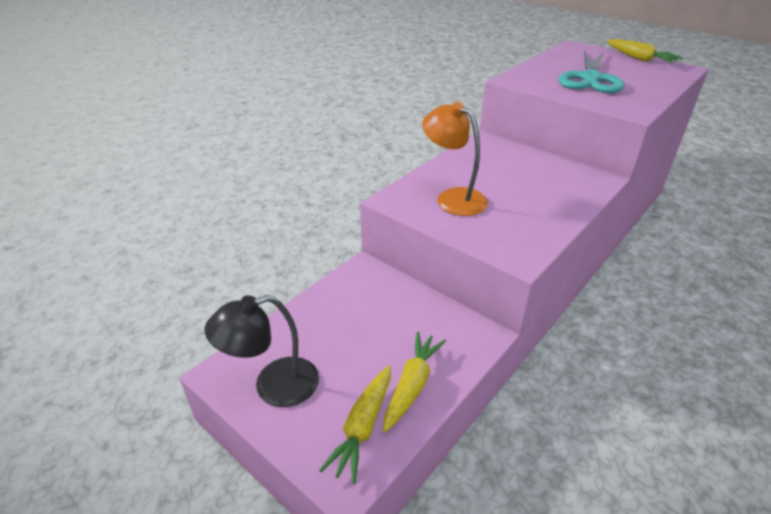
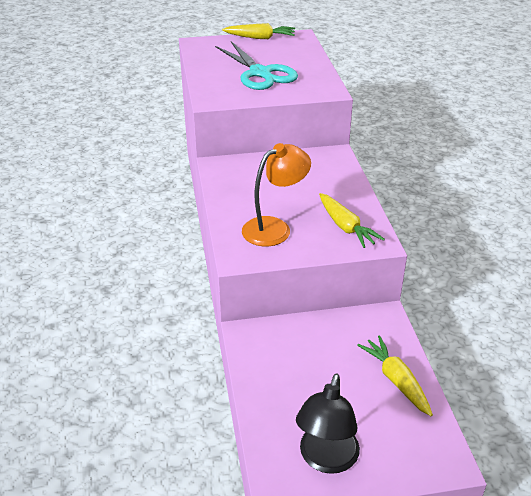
camera: 50 degrees left, 0 degrees up
(363, 427) = (410, 428): yellow carrot -> yellow carrot (345, 227)
(453, 198) = (275, 228): orange lamp -> orange lamp turned 150 degrees clockwise

